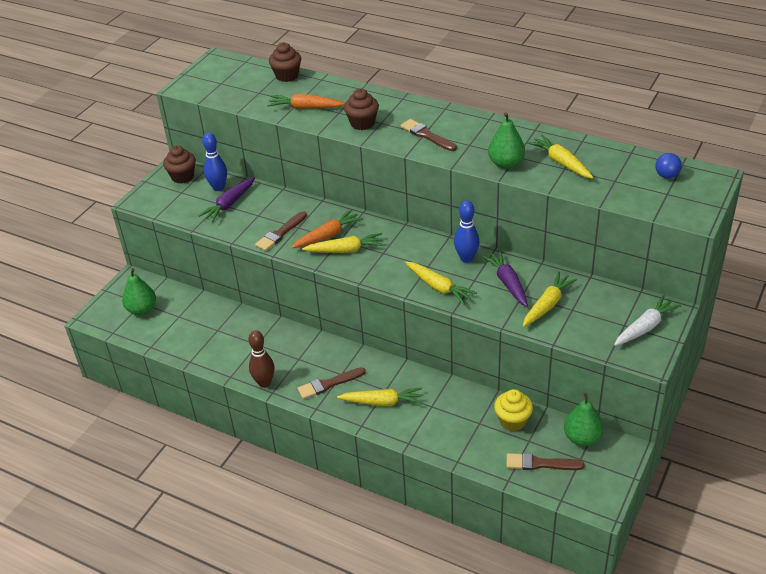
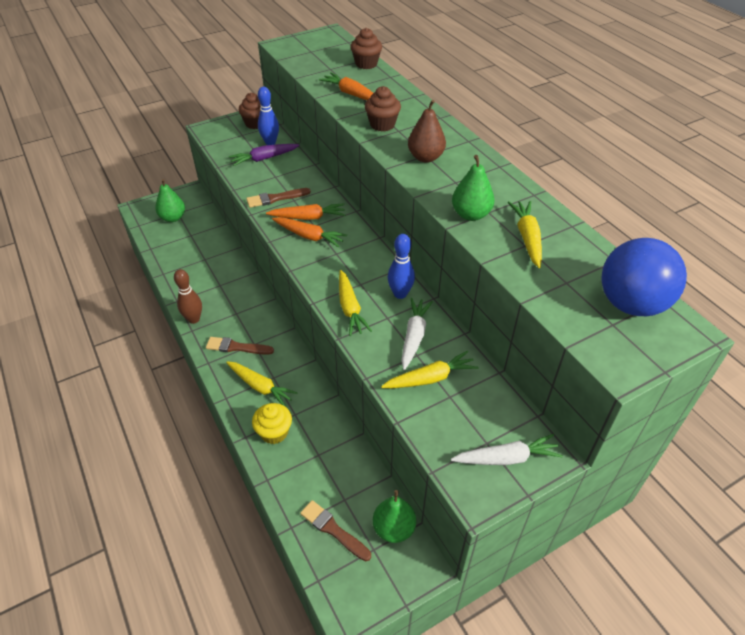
camera: 30 degrees right, 5 degrees up
(345, 250) = (309, 236): yellow carrot -> orange carrot
(426, 135) = (425, 157): brown brush -> brown pear
(508, 283) = (414, 336): purple carrot -> white carrot
(512, 421) = (348, 470): yellow cupcake -> yellow cupcake (274, 432)
(666, 176) = (631, 304): blue ball -> blue ball, size x2.34

